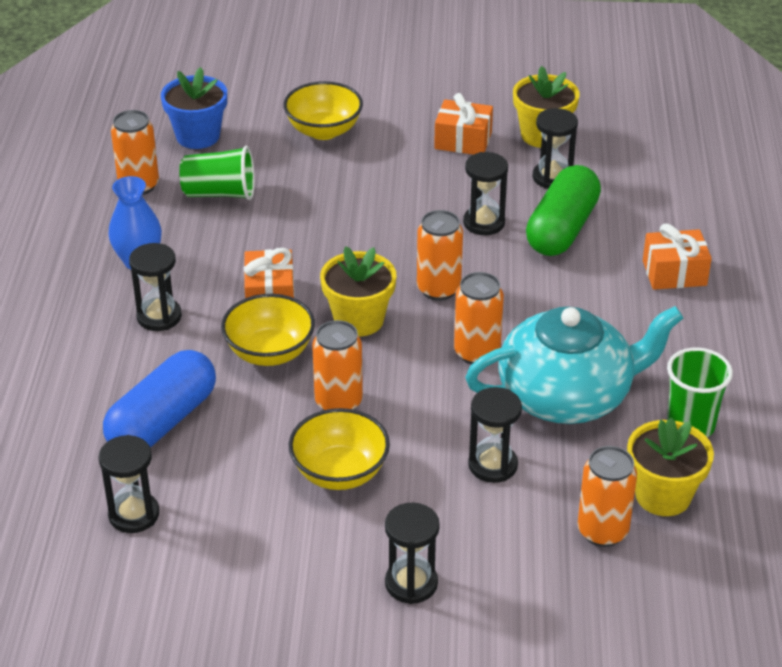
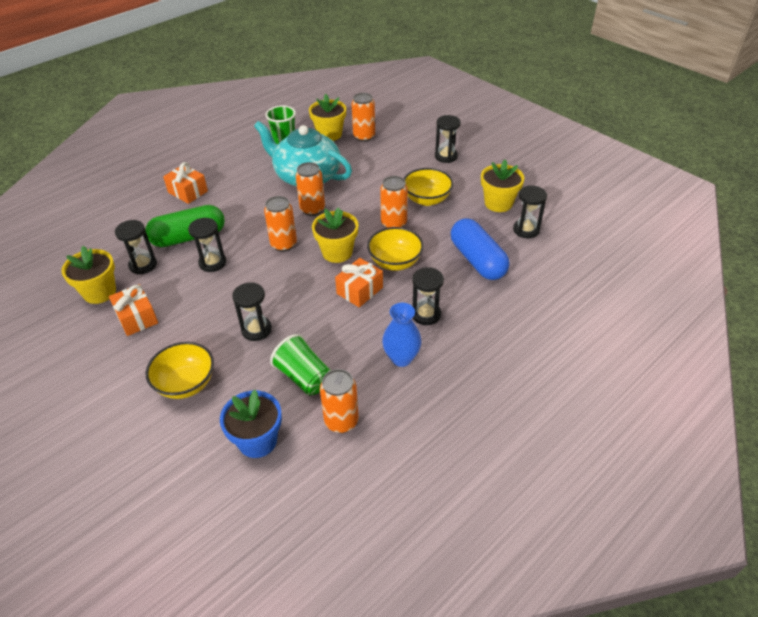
camera: 135 degrees left, 5 degrees up
(162, 421) = (477, 260): blue capsule -> blue capsule turned 75 degrees clockwise
(221, 538) = (498, 203): none -> yellow flower pot
(493, 465) = (369, 171): black hourglass -> black hourglass (256, 330)

